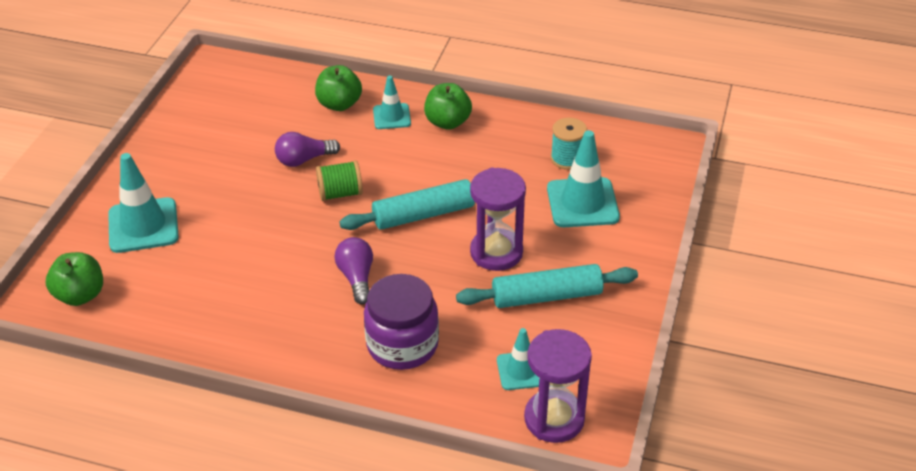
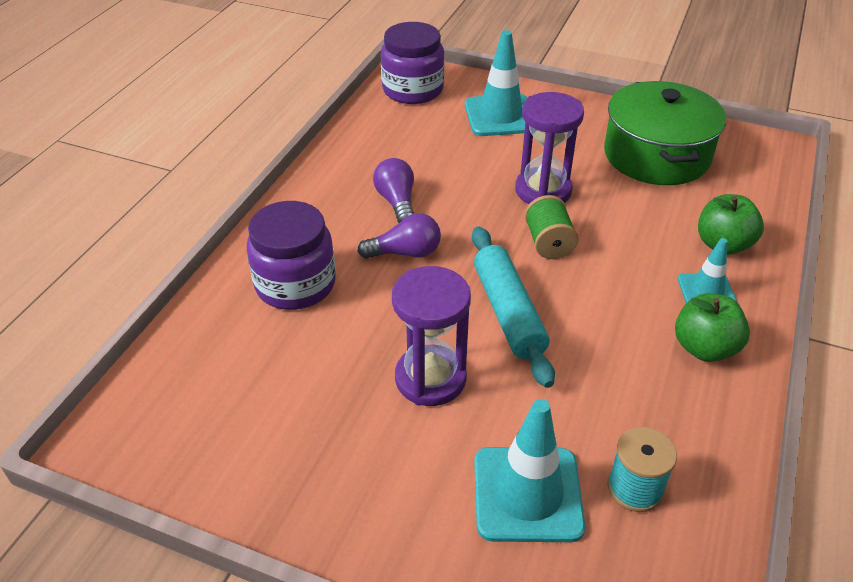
camera: 95 degrees right, 0 degrees up
(80, 295) = (413, 90): green apple -> purple jar
(219, 129) = (656, 155): none -> green pot
(304, 160) = (608, 215): purple light bulb -> purple light bulb (397, 202)
(521, 371) = (222, 383): turquoise traffic cone -> none
(546, 296) = (340, 424): turquoise rolling pin -> none
(554, 419) = (138, 407): purple hourglass -> purple hourglass (543, 191)

